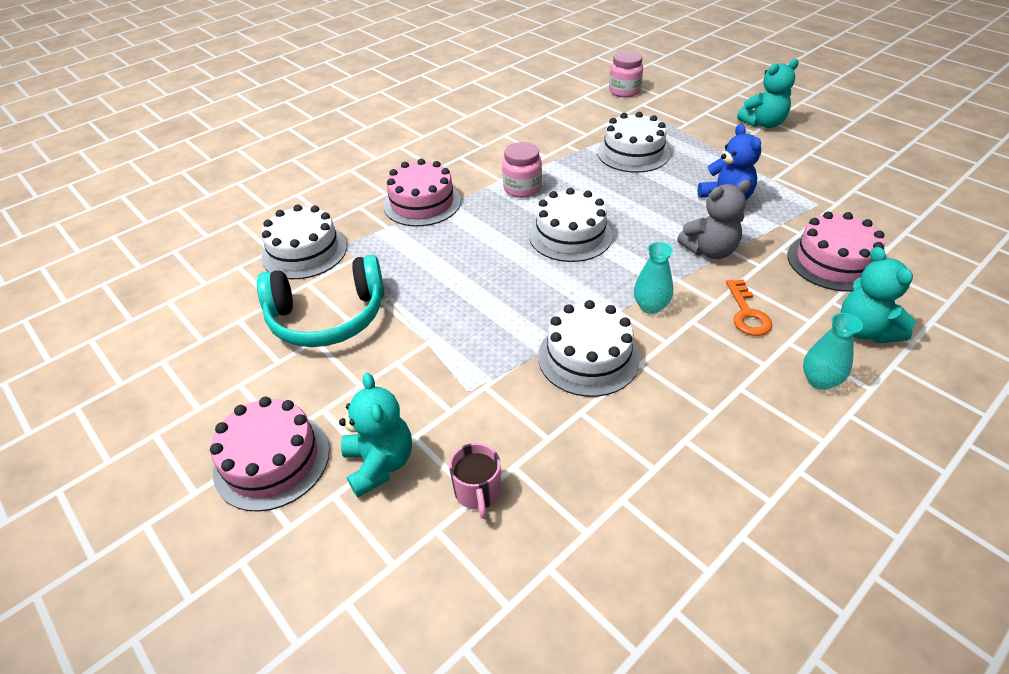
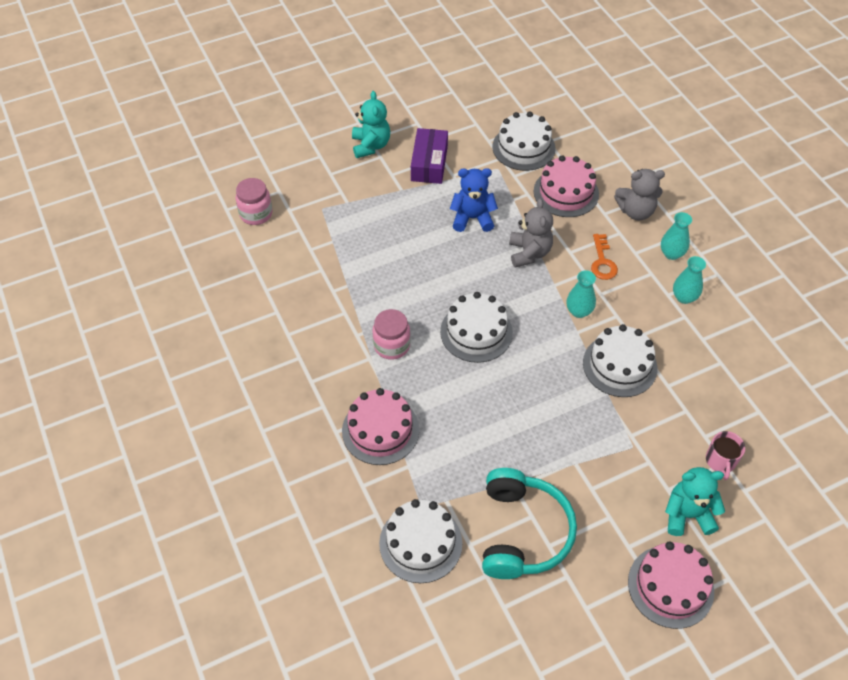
camera: 75 degrees left, 10 degrees up
(478, 491) = (720, 461): pink mug -> pink mug turned 90 degrees clockwise
(633, 153) = (372, 248): white cake -> white cake (523, 147)
(747, 313) = (602, 261): orange key -> orange key turned 75 degrees clockwise
(748, 407) = (684, 297): none -> turquoise vase
(776, 160) = (429, 163): none -> purple box
(865, 330) = (636, 211): turquoise teddy bear -> grey teddy bear

